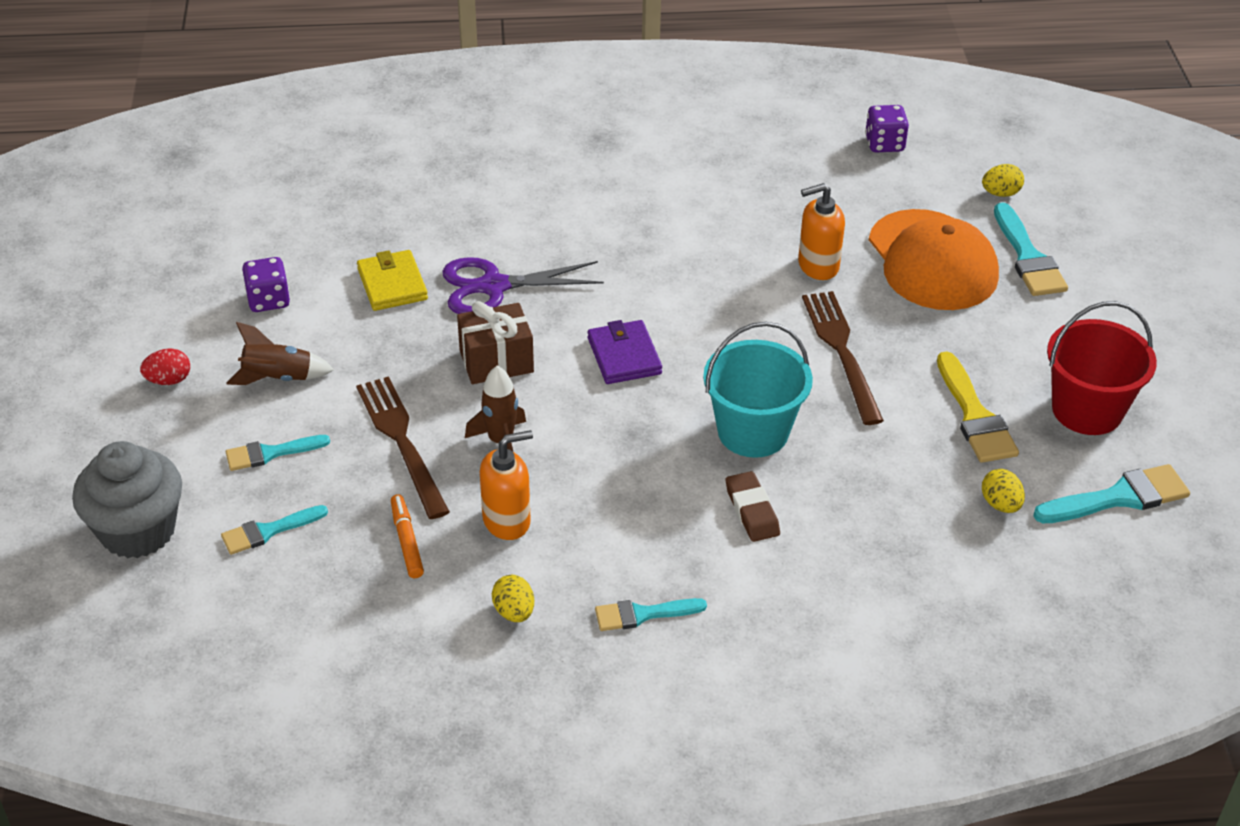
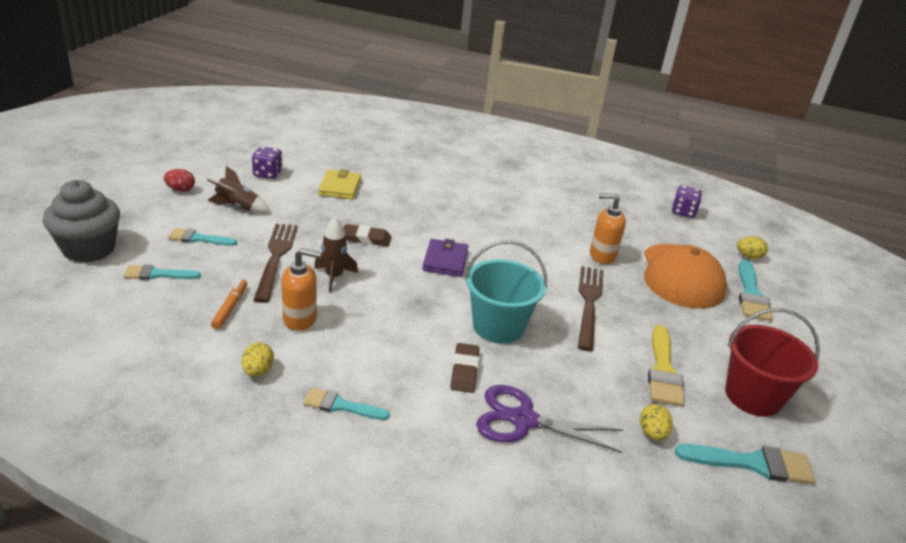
camera: 20 degrees right, 10 degrees down
(493, 286) = (395, 205): purple scissors -> purple scissors (523, 420)
(496, 361) = (366, 238): brown gift -> brown eraser

